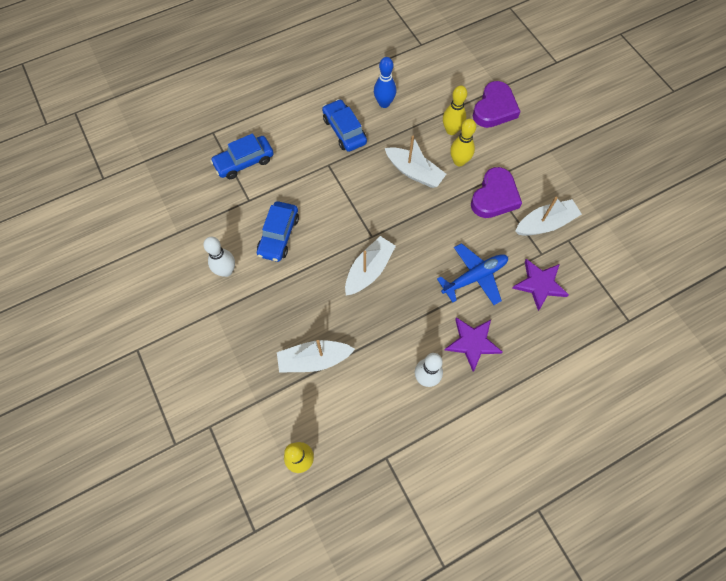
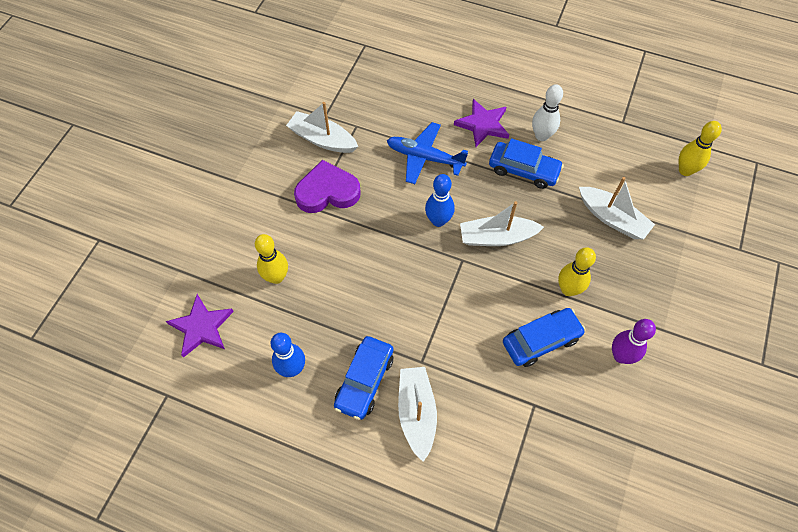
camera: 130 degrees left, 5 degrees down
(226, 271) = (621, 356): white bowling pin -> purple bowling pin
(244, 162) = (497, 454): blue car -> blue car (523, 170)
(413, 245) = (438, 220): none -> blue bowling pin
(414, 172) = (359, 274): white boat -> white boat (416, 413)
(459, 161) = (311, 245): yellow bowling pin -> yellow bowling pin (568, 289)
(494, 108) = (214, 257): purple heart -> none
(539, 284) = (387, 112): purple star -> purple star (202, 327)

